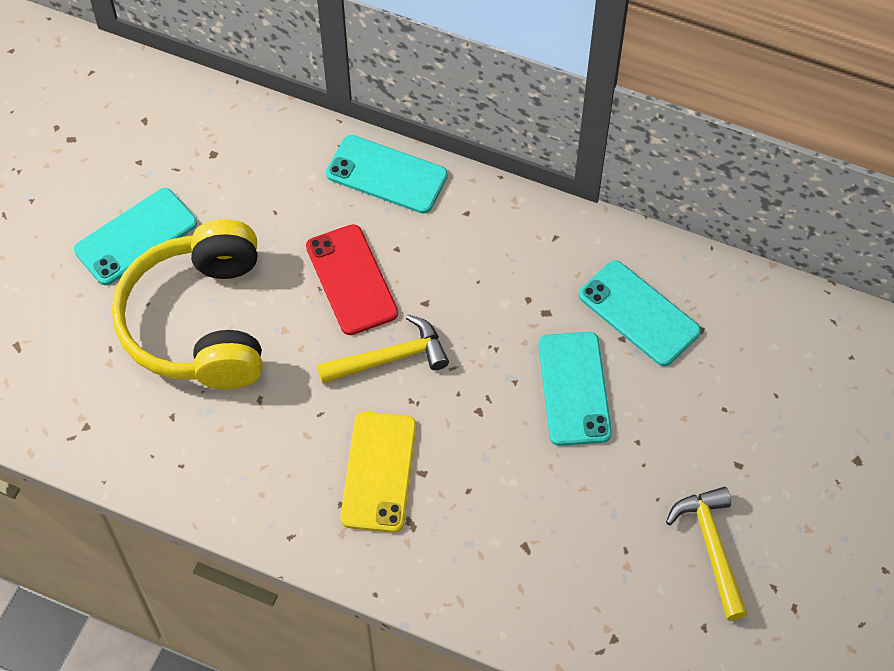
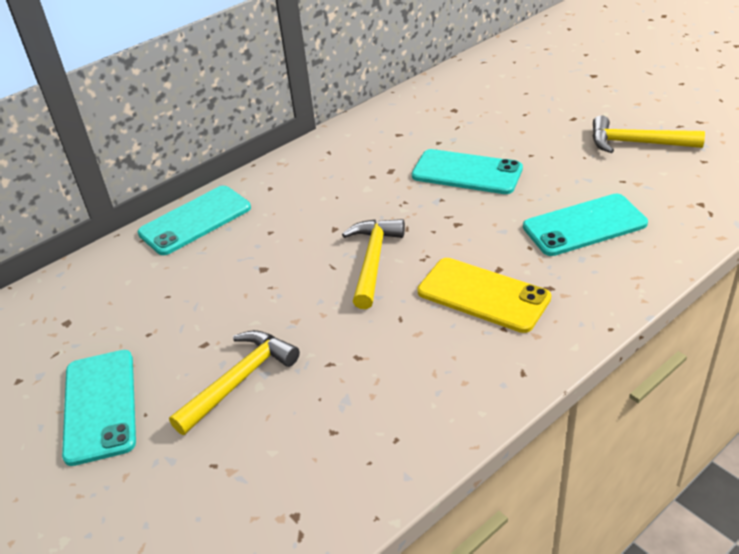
camera: 60 degrees left, 20 degrees down
(199, 322) = (240, 380): yellow headphones -> yellow hammer
(351, 280) = (278, 265): red phone -> none
(638, 313) = (422, 131): turquoise phone -> turquoise phone (584, 225)

